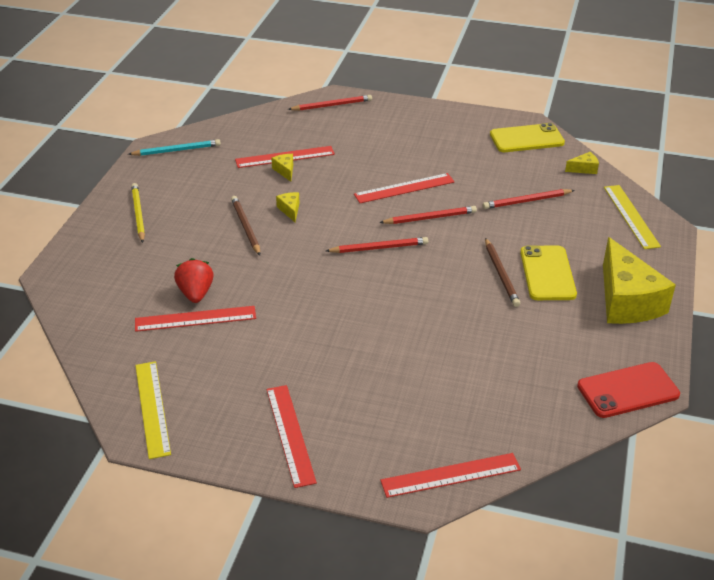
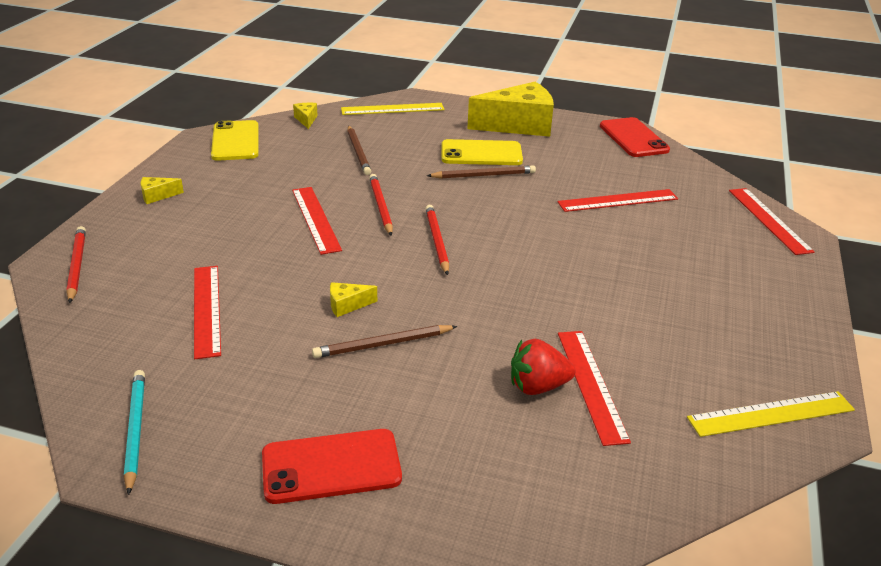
camera: 90 degrees left, 5 degrees down
(138, 214) = (331, 466): yellow pencil -> red phone
(285, 171) = (245, 309): yellow cheese -> yellow cheese (157, 196)
(290, 434) = (763, 306): red ruler -> red ruler (618, 200)
(527, 201) = (358, 152): red pencil -> brown pencil

